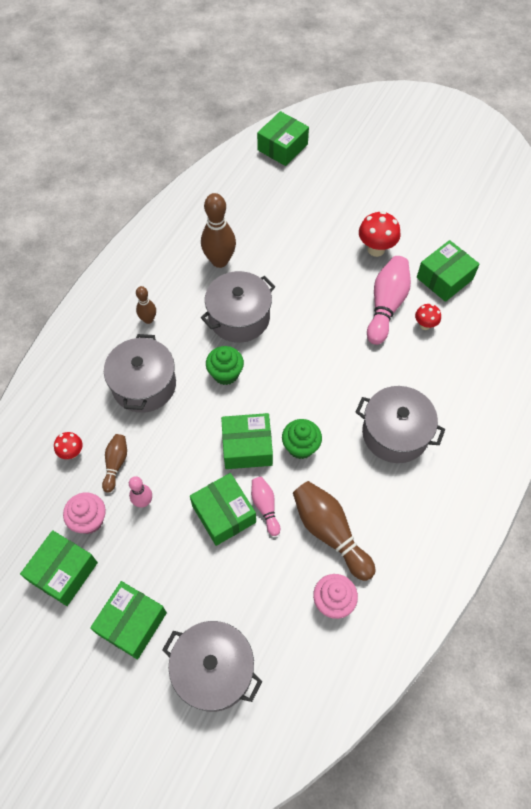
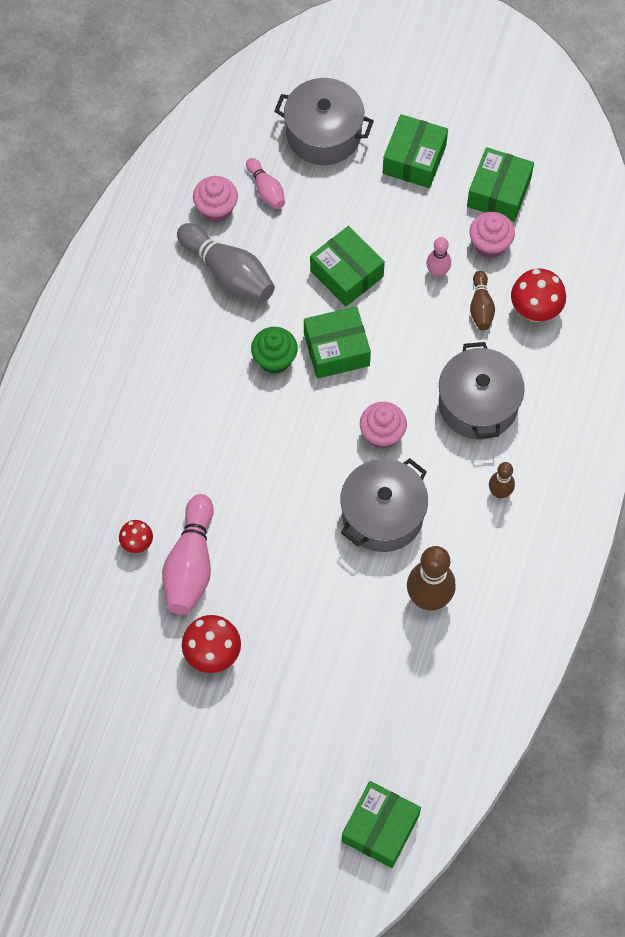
camera: 170 degrees right, 5 degrees up
(72, 453) = (535, 311): red mushroom -> red mushroom, size x1.69
(225, 374) = (382, 434): green cupcake -> pink cupcake
(265, 507) = (303, 288): pink bowling pin -> pink bowling pin (266, 190)
(330, 532) = (228, 273): brown bowling pin -> grey bowling pin
(395, 433) = (166, 393): grey pot -> none
(444, 278) = (113, 621): green box -> none

